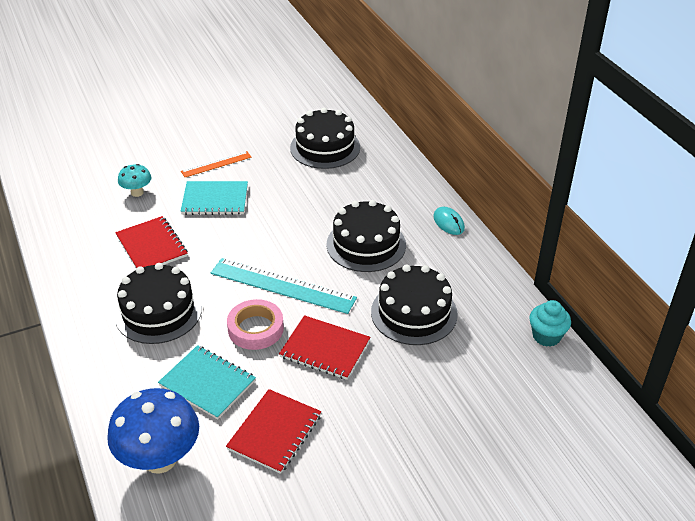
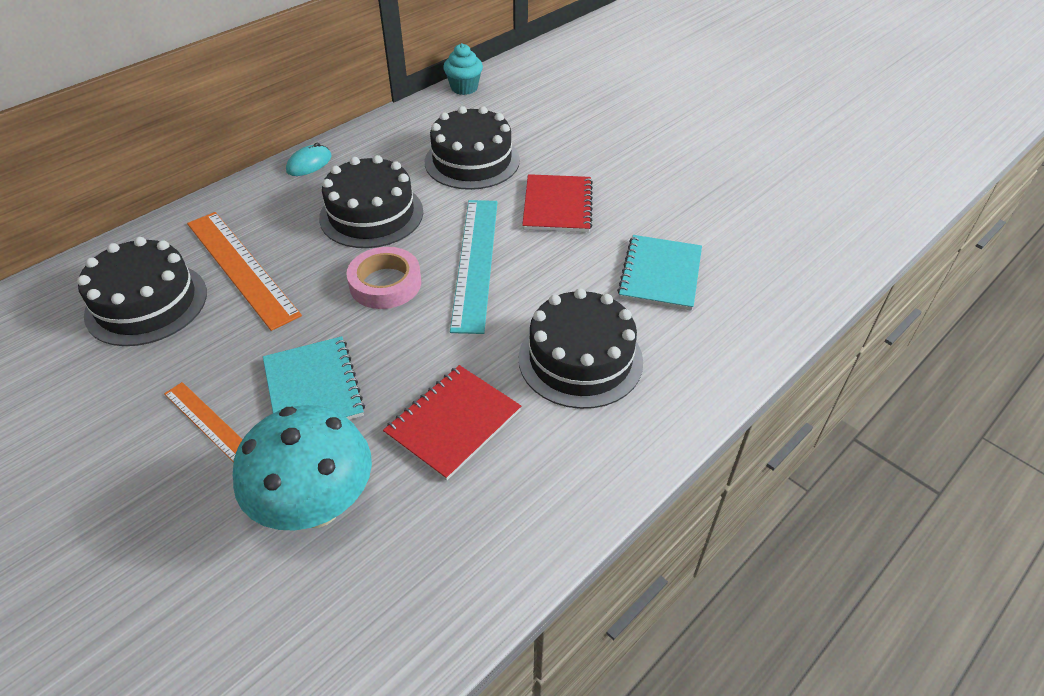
camera: 110 degrees left, 5 degrees up
(137, 193) = (317, 506): turquoise mushroom -> turquoise mushroom, size x1.97
(160, 459) = (776, 275): blue mushroom -> none
(255, 329) = (558, 263): pink tape -> pink tape (385, 283)
(275, 432) = (684, 210): red notebook -> none
(338, 182) = (241, 267): none -> orange ruler

